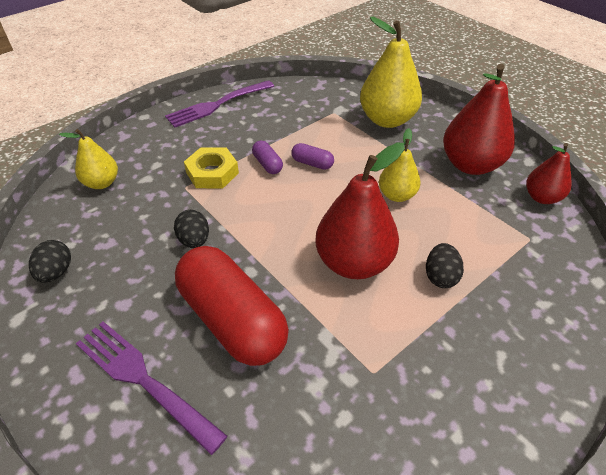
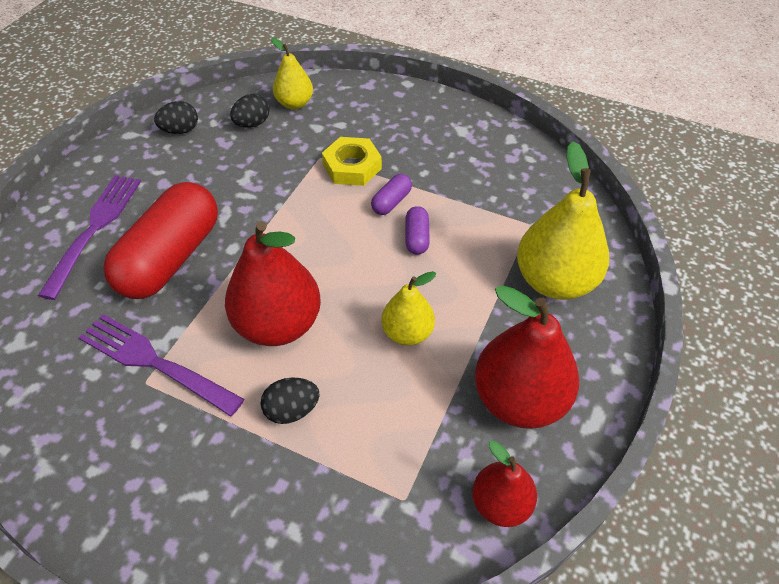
camera: 65 degrees right, 5 degrees up
(194, 240) = (253, 194): black egg -> black egg (252, 124)
(218, 104) = (468, 124): purple fork -> purple fork (156, 363)

